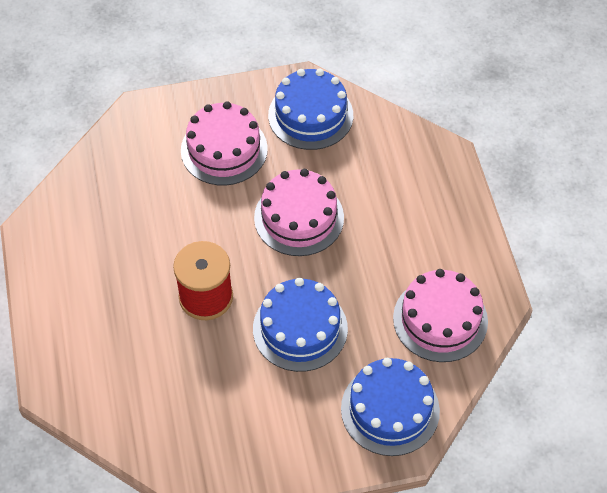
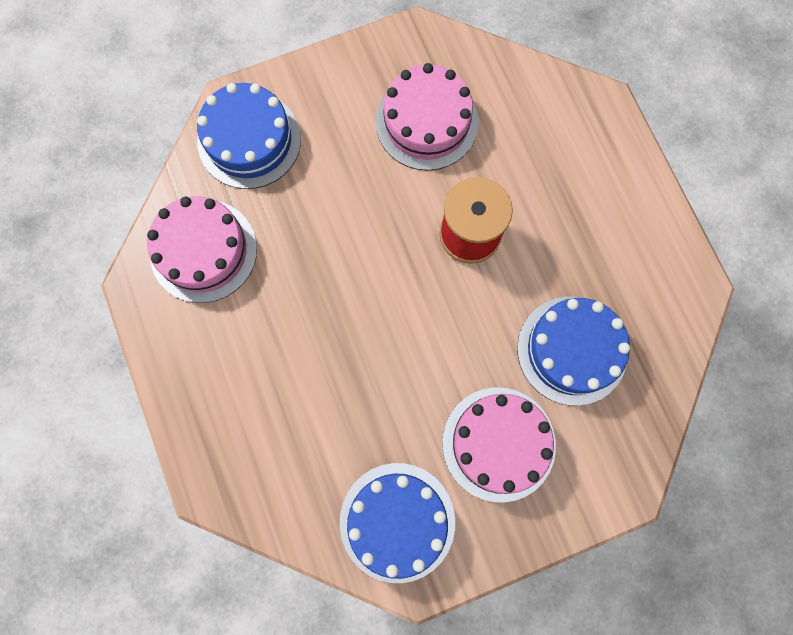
camera: 170 degrees right, 20 degrees up
(299, 217) = (384, 357): pink cake -> pink cake (426, 122)
(300, 328) = (358, 214): blue cake -> blue cake (572, 350)

